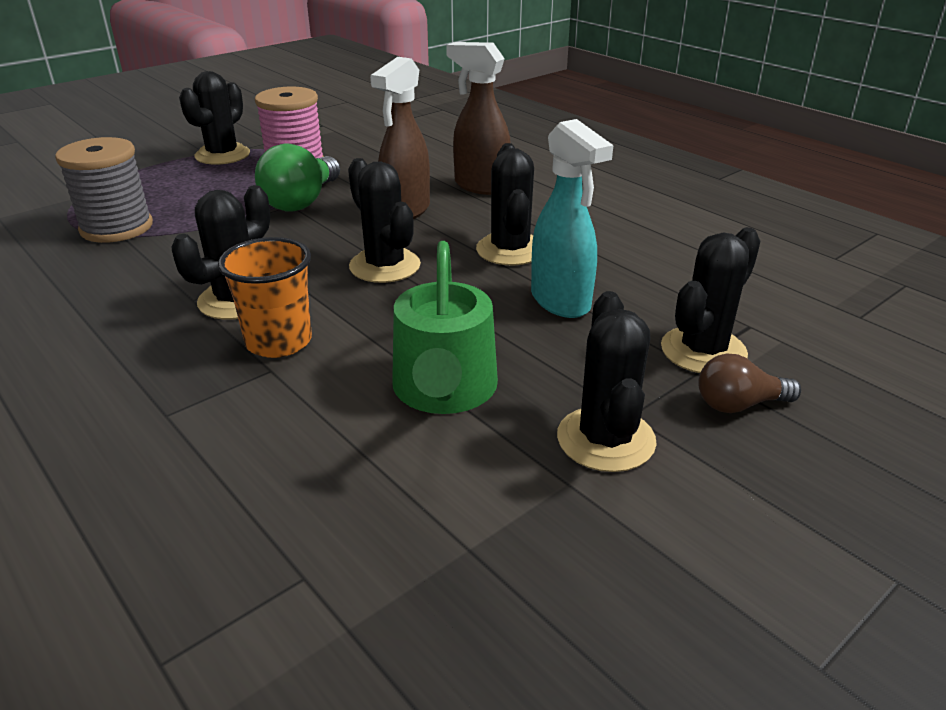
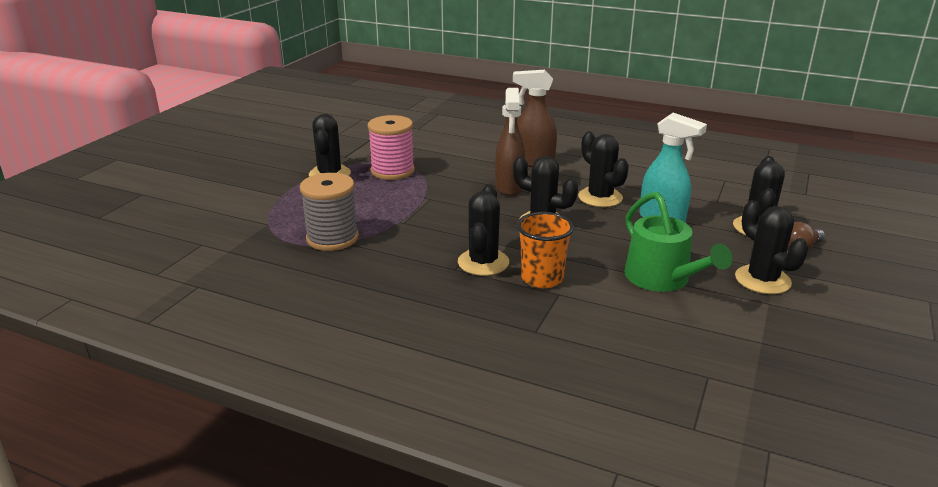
camera: 25 degrees left, 5 degrees down
(302, 201) = (434, 195): green light bulb -> none

